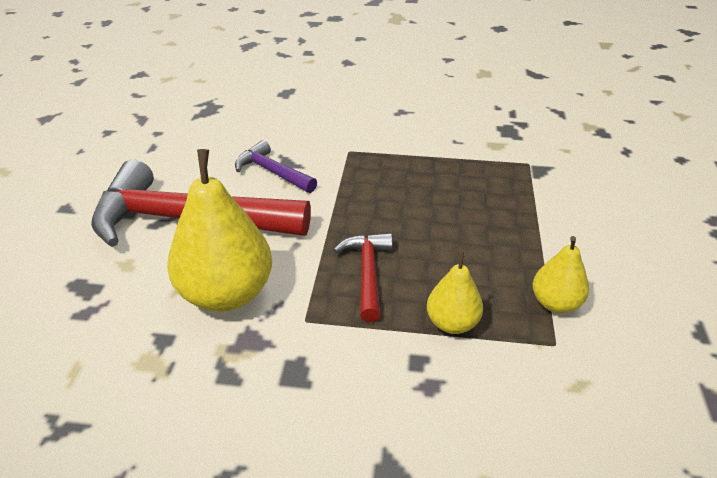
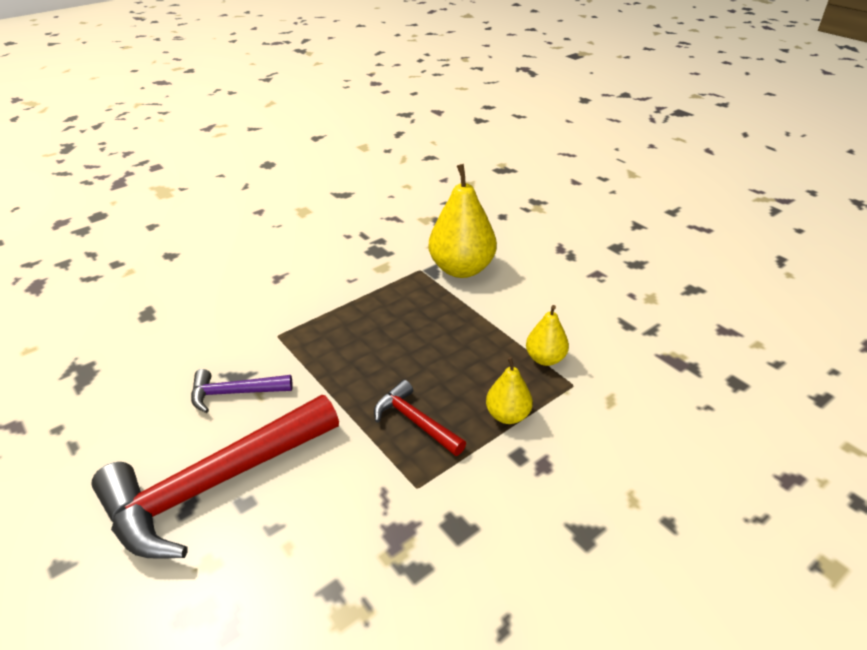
camera: 45 degrees left, 0 degrees up
(226, 294) = (334, 516): yellow pear -> yellow pear (461, 269)

